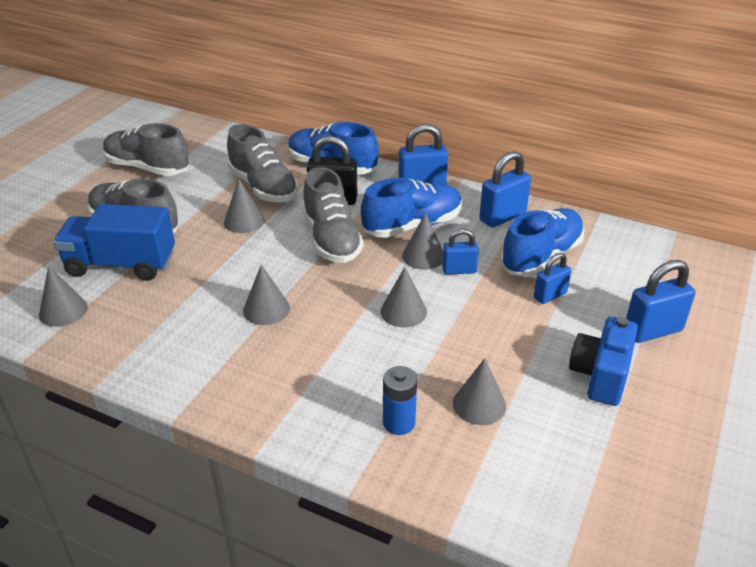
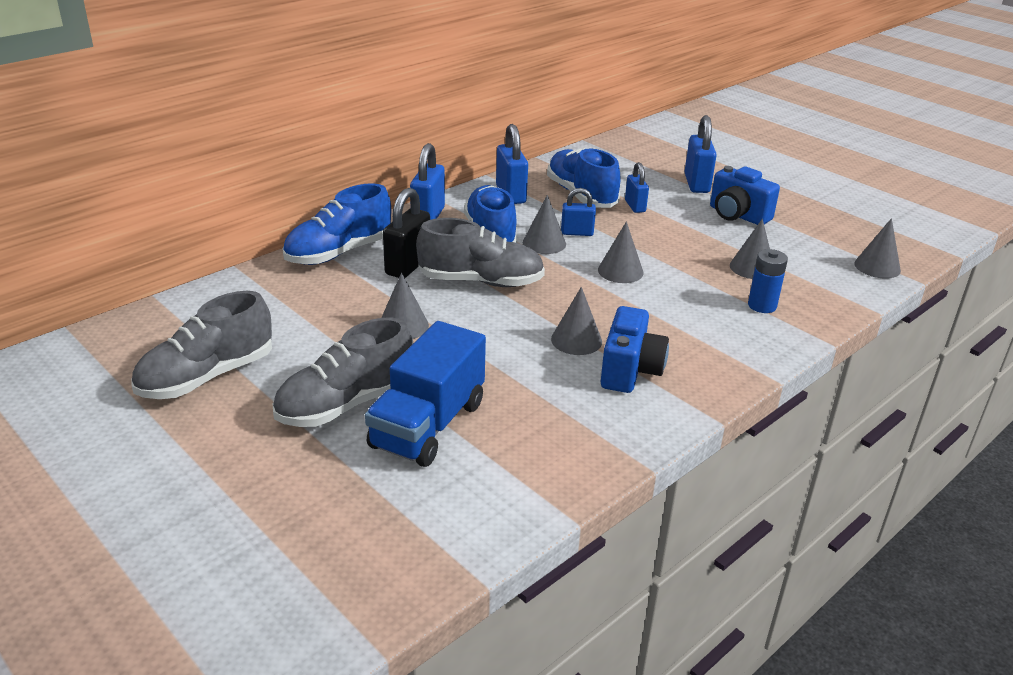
camera: 70 degrees left, 5 degrees down
(63, 310) = (496, 481): grey cone -> grey cone (877, 267)
(232, 349) = (630, 371): none -> blue camera
(263, 187) = (341, 301): grey shoe -> none
(459, 270) = (577, 233): blue padlock -> blue padlock turned 75 degrees clockwise

